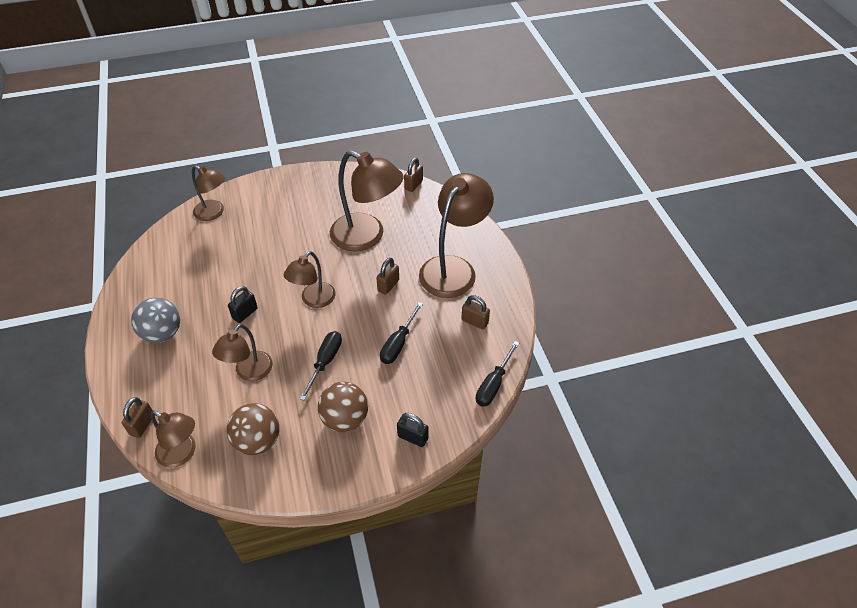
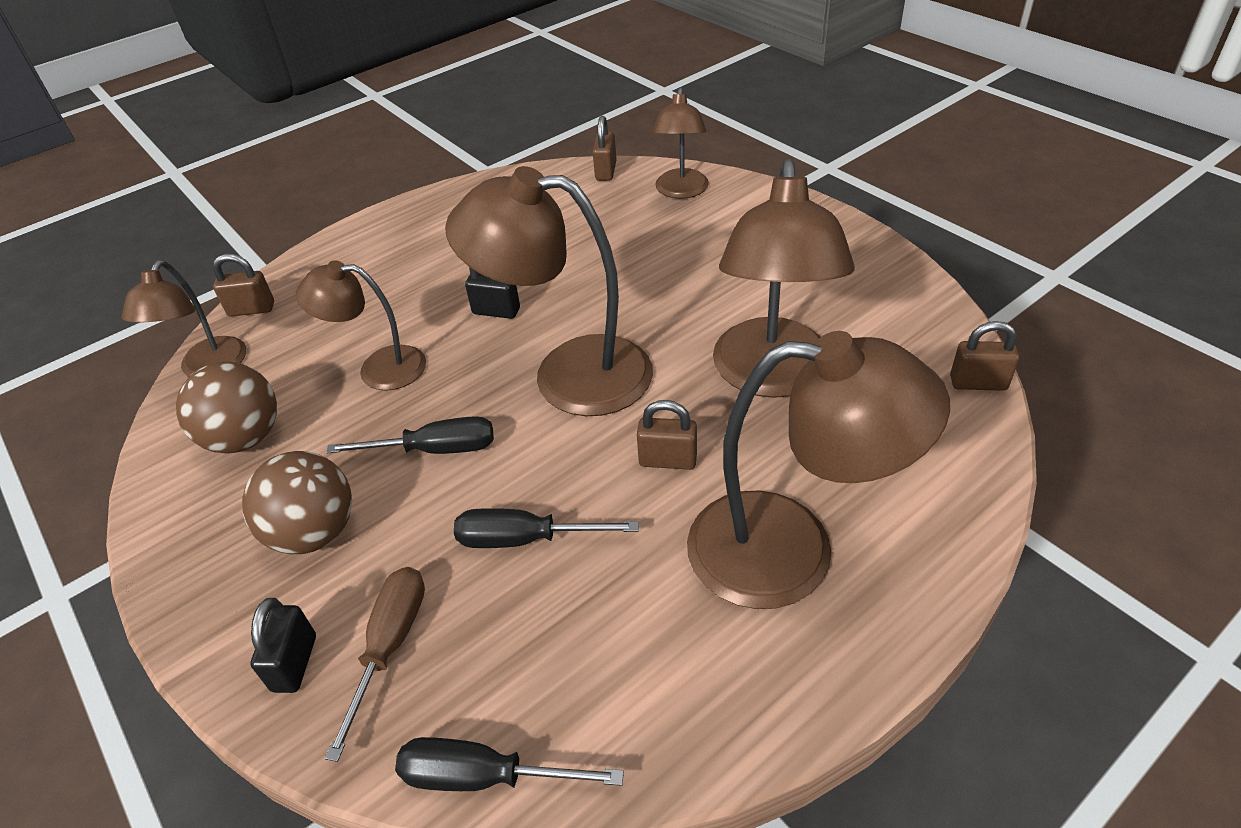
camera: 70 degrees right, 5 degrees down
(162, 333) = (418, 253): grey ball -> none
(313, 300) = (568, 374): brown lamp -> brown lamp, size x1.71
(423, 402) = (390, 645): none -> brown screwdriver
(474, 321) = (657, 658): brown padlock -> brown padlock (606, 171)

